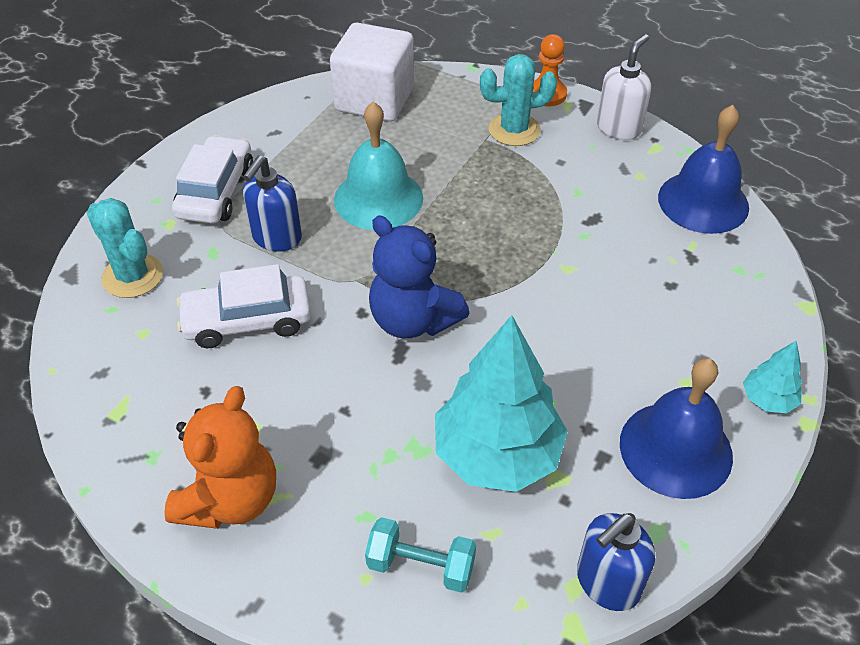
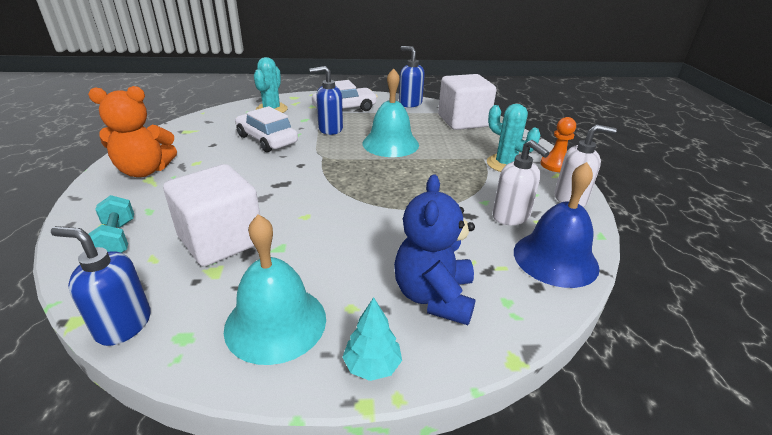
camera: 55 degrees right, 15 degrees down
(268, 117) = (410, 103): none -> blue soap dispenser
(413, 320) = (308, 180): blue teddy bear -> blue teddy bear (434, 296)
(497, 454) = (221, 240): turquoise tree -> white cube
(619, 189) = (511, 217): none -> white soap dispenser
(675, 449) = (275, 322): blue bell -> turquoise bell

